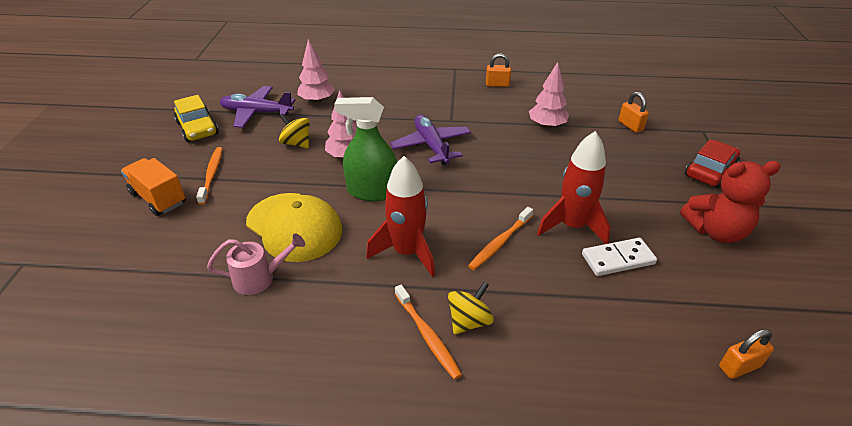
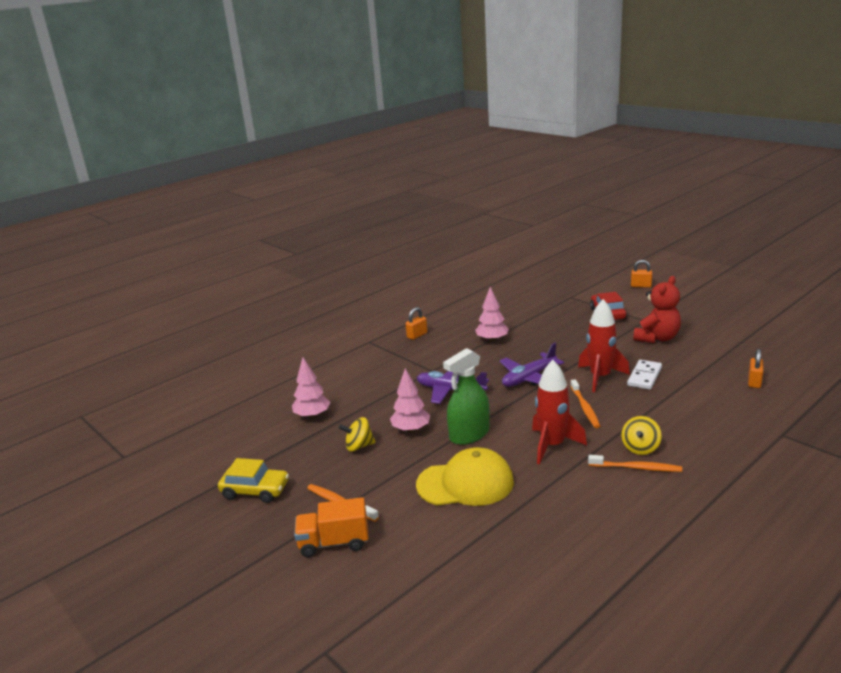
camera: 45 degrees left, 15 degrees down
(256, 113) = (281, 451): purple plane -> purple plane (529, 378)
(260, 278) = (505, 518): pink watering can -> none
(469, 321) = (640, 448): yellow spinning top -> yellow spinning top turned 150 degrees counterclockwise
(630, 126) = (533, 314): orange padlock -> orange padlock (641, 286)

